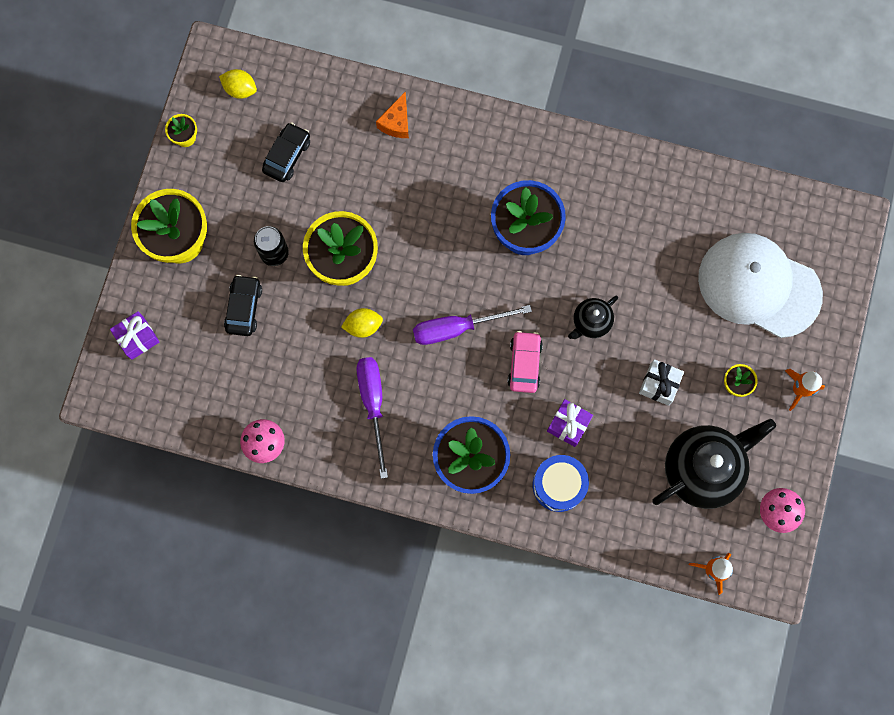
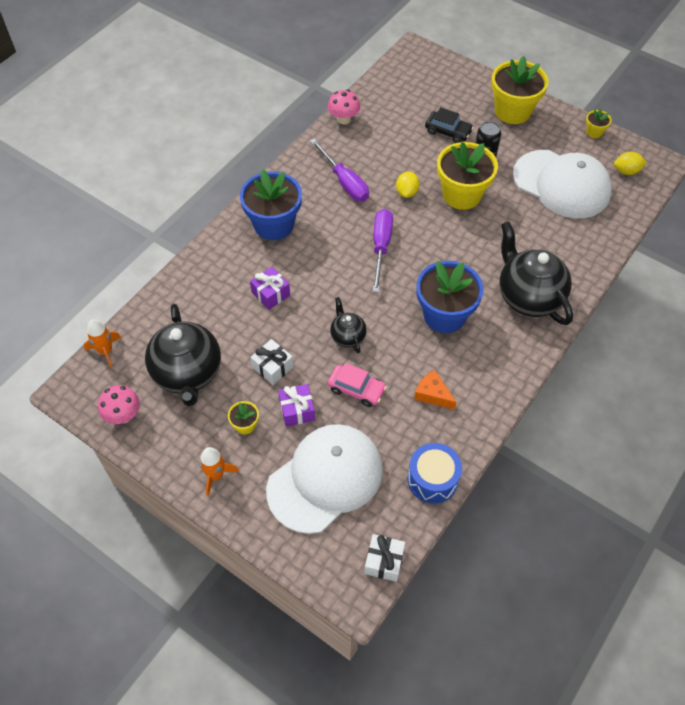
camera: 110 degrees right, 20 degrees down
(137, 338) = (448, 75): purple gift -> purple gift (297, 410)
(240, 89) = (626, 171): yellow lemon -> yellow lemon turned 45 degrees clockwise
(287, 156) = (561, 184): black car -> white cap
(373, 404) = (344, 182): purple screwdriver -> purple screwdriver turned 45 degrees clockwise
(396, 122) = (571, 258): orange cheese -> orange cheese (432, 394)
(467, 154) = (528, 297): none -> black teapot
(524, 364) = (333, 280): pink car -> pink car (356, 389)
(558, 485) = (227, 272): blue drum -> blue drum (432, 479)
(814, 207) = (384, 561): none -> white gift

